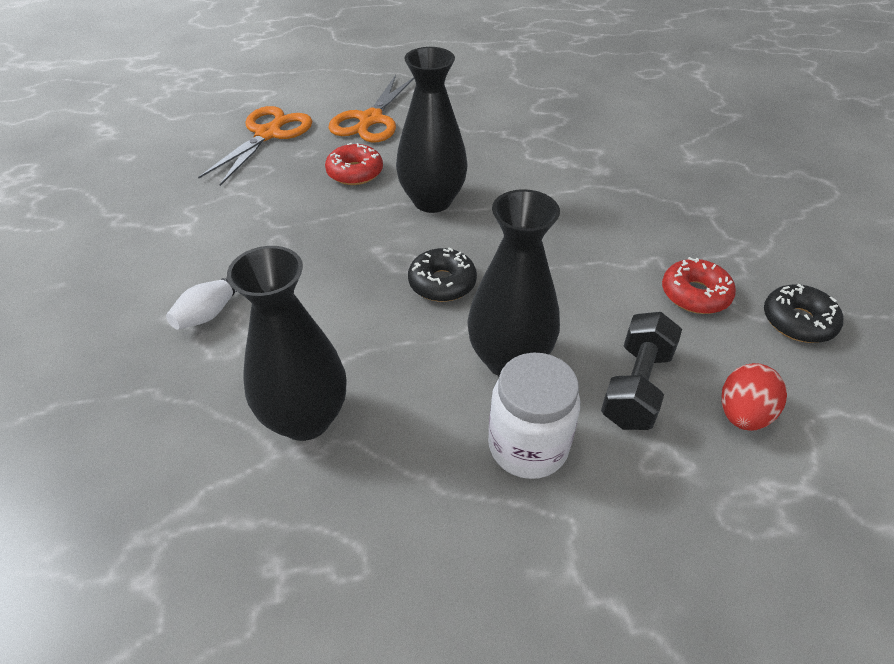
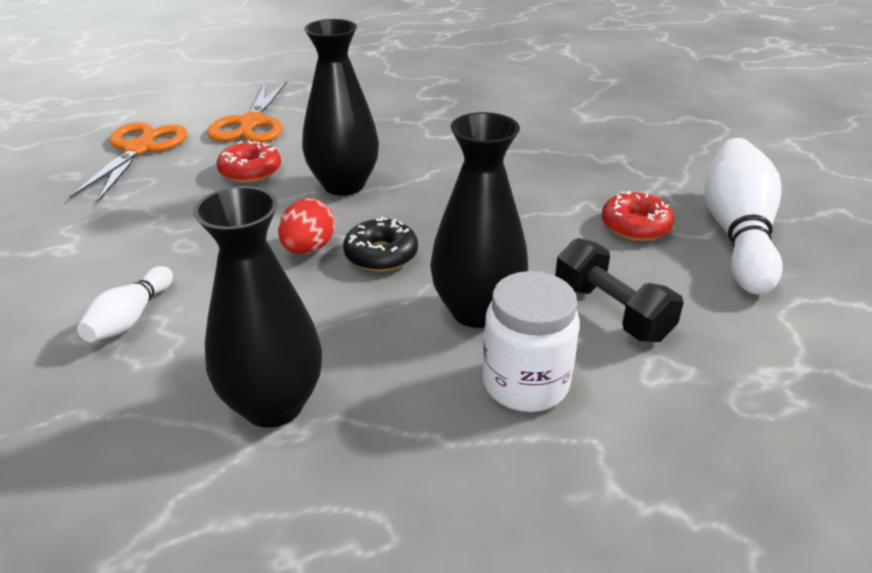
camera: 15 degrees left, 10 degrees down
(636, 386) = (611, 312): black dumbbell -> black dumbbell turned 45 degrees counterclockwise
(742, 414) = (720, 317): red egg -> red egg (308, 249)
(798, 321) = (737, 233): black donut -> white bowling pin

